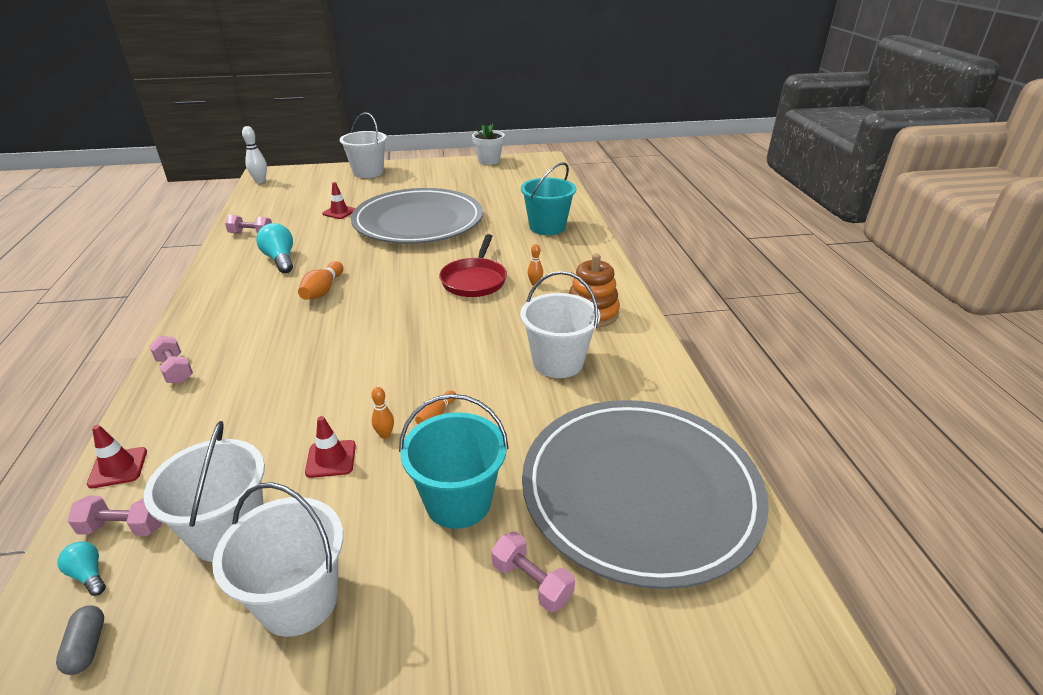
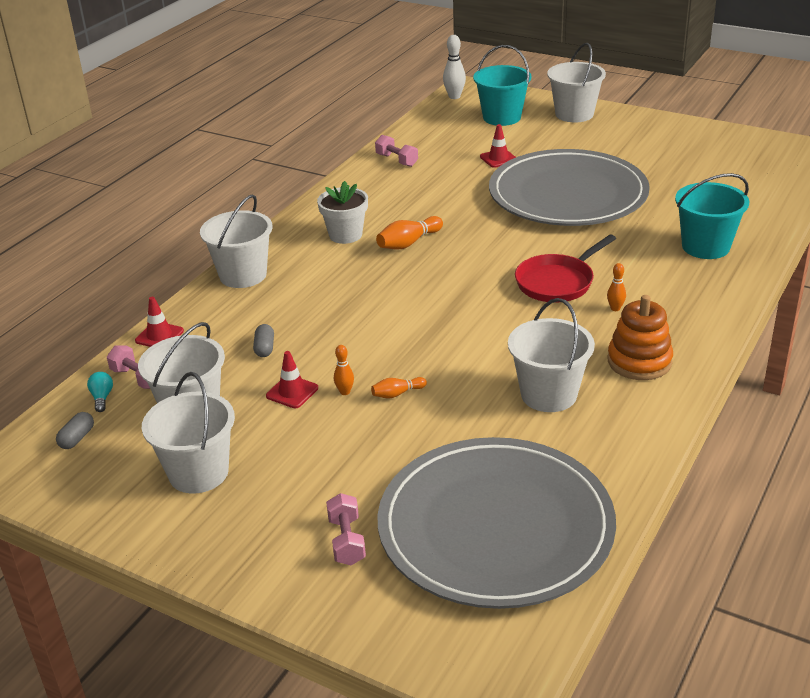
camera: 40 degrees right, 0 degrees up
(175, 370) = (243, 275): pink dumbbell -> white bucket
(261, 429) = (264, 348): none -> grey capsule
(280, 259) = (399, 197): turquoise light bulb -> none
(458, 501) = (350, 465): turquoise bucket -> turquoise bucket (502, 117)
(489, 161) = (734, 134): white flower pot -> white flower pot (345, 235)

